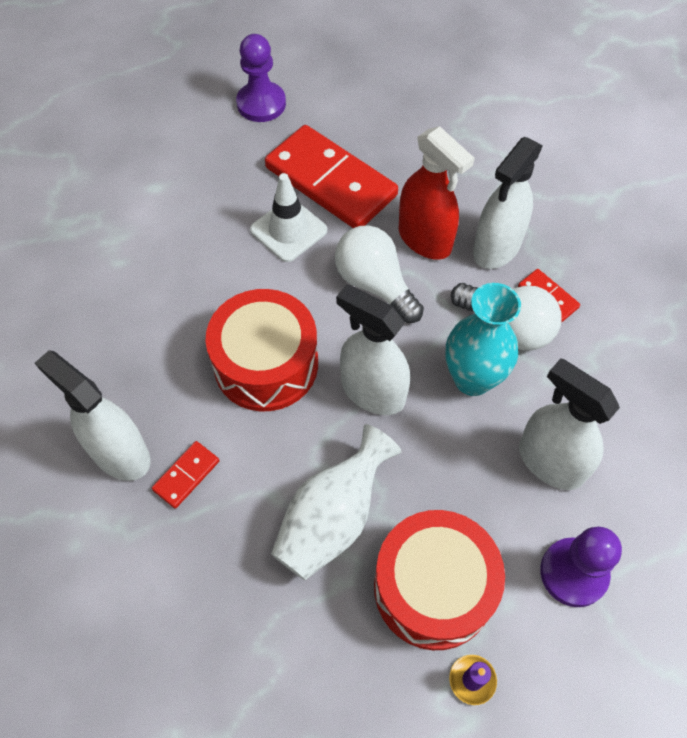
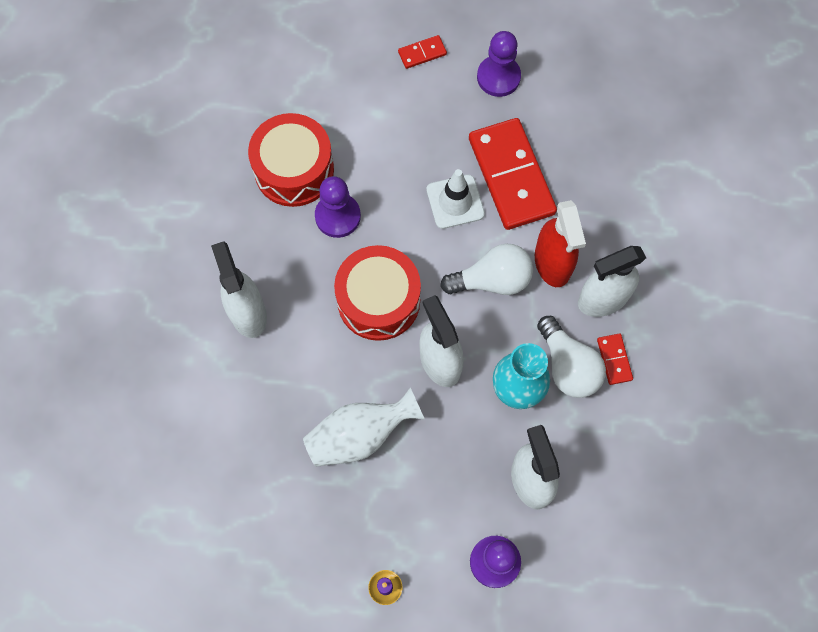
camera: 30 degrees right, 10 degrees up
(169, 302) = (337, 216): none -> purple pawn
(186, 475) = (282, 352): red domino -> red domino (422, 53)
(375, 284) = (492, 280): white light bulb -> white light bulb turned 90 degrees clockwise
(433, 588) = (397, 517): red drum -> red drum (294, 170)

